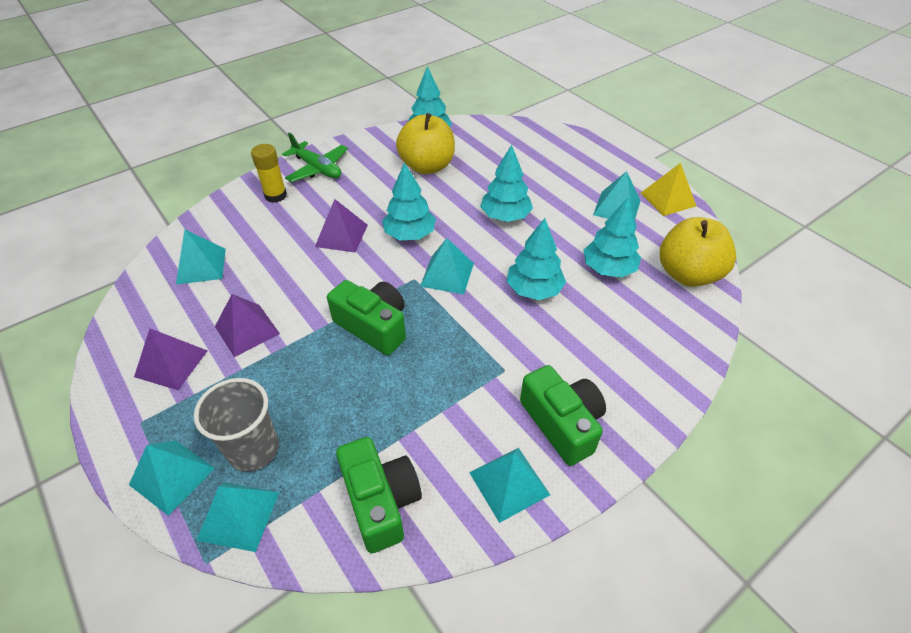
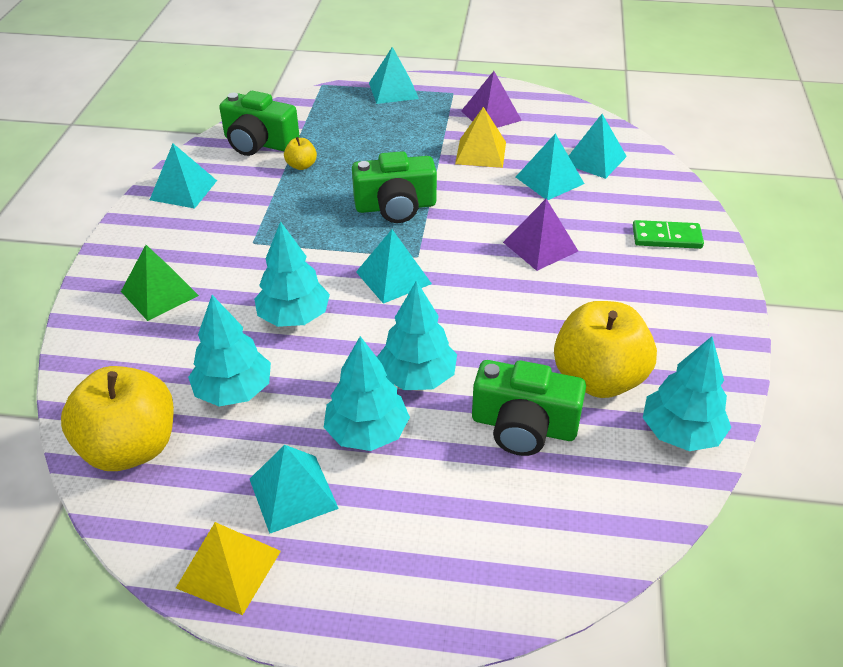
camera: 135 degrees right, 5 degrees down
(238, 516) = (332, 100): turquoise pyramid -> turquoise pyramid (549, 180)
(247, 330) = (481, 152): purple pyramid -> yellow pyramid
(253, 449) = (368, 119): grey cup -> none
(275, 195) = (666, 237): yellow glue stick -> green domino
(317, 169) = (694, 288): green plane -> none
(382, 430) = (301, 166): none -> yellow apple
(410, 234) = (483, 288): turquoise tree -> turquoise tree (367, 432)
(562, 423) = (172, 237): green camera -> green camera (523, 426)
(609, 370) = (159, 293): none -> green pyramid

